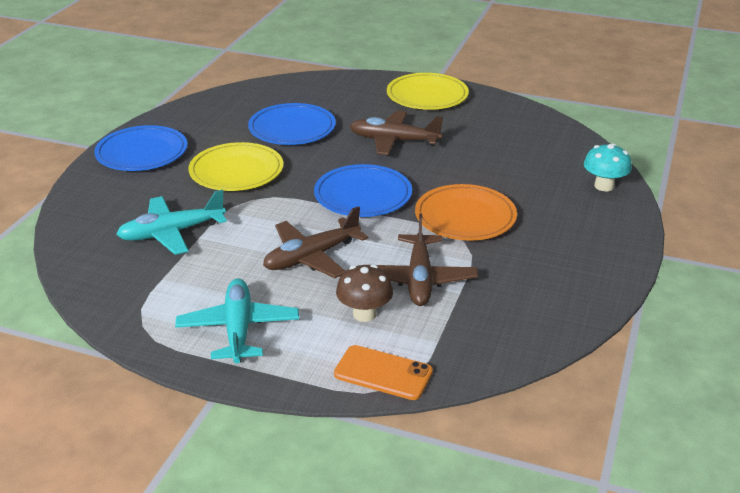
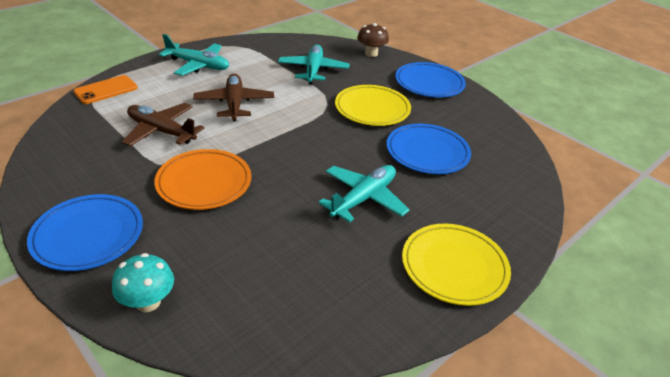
camera: 115 degrees right, 5 degrees up
(363, 195) = (286, 148): blue plate -> blue plate (88, 235)
(364, 314) = (158, 101): brown mushroom -> brown mushroom (371, 53)
(393, 141) = (364, 198): brown plane -> turquoise plane

